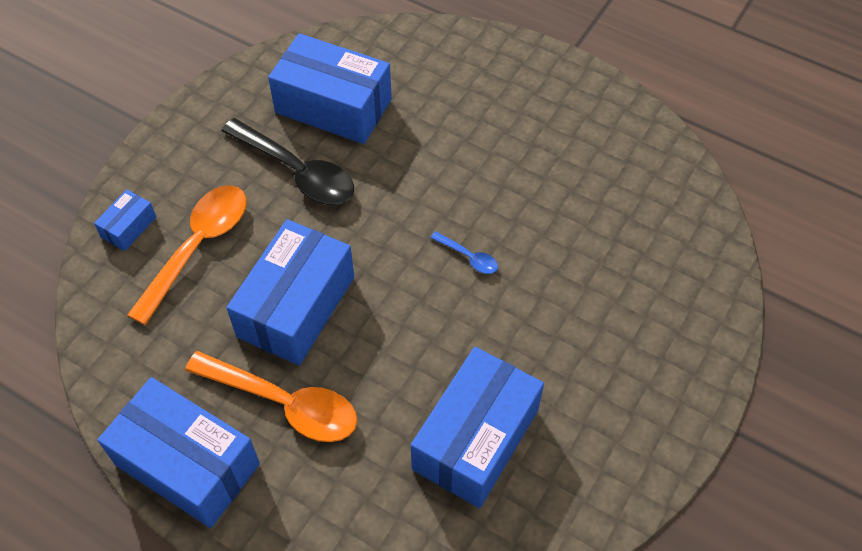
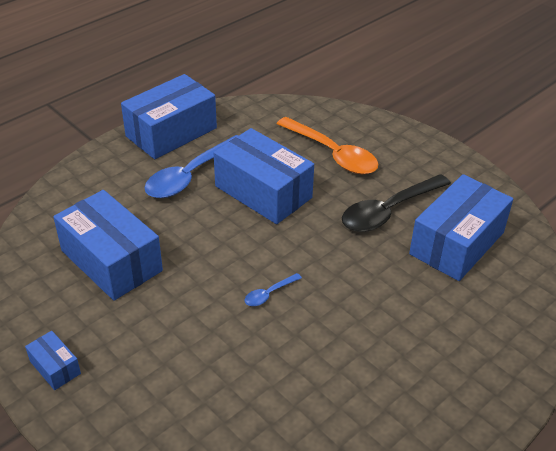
camera: 105 degrees right, 15 degrees down
(128, 227) = (360, 126): blue box -> blue box (55, 367)
(284, 403) = (190, 175): orange spoon -> blue spoon

